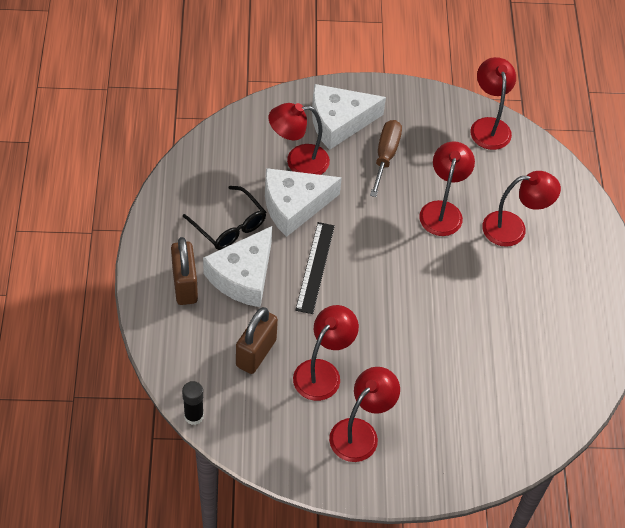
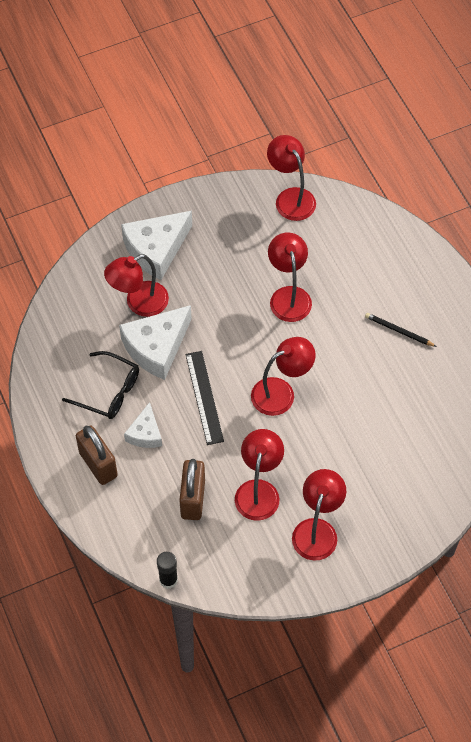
camera: 20 degrees left, 5 degrees up
(243, 276) = (145, 433): white cheese -> white cheese, size x0.57
(385, 156) = (214, 265): brown screwdriver -> none
(513, 228) = (357, 287): red lamp -> red lamp (281, 392)
(534, 284) = (399, 331): none -> black pencil

